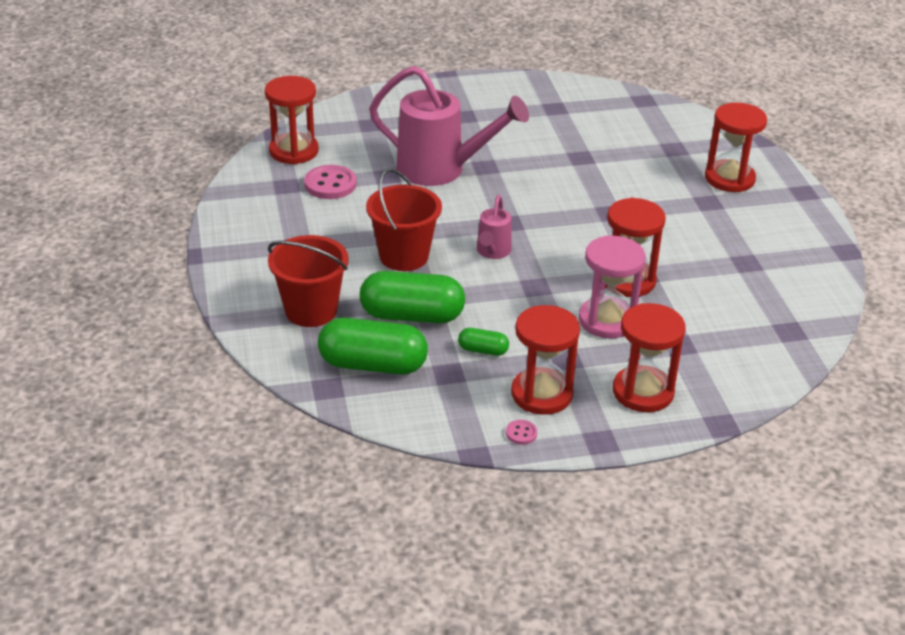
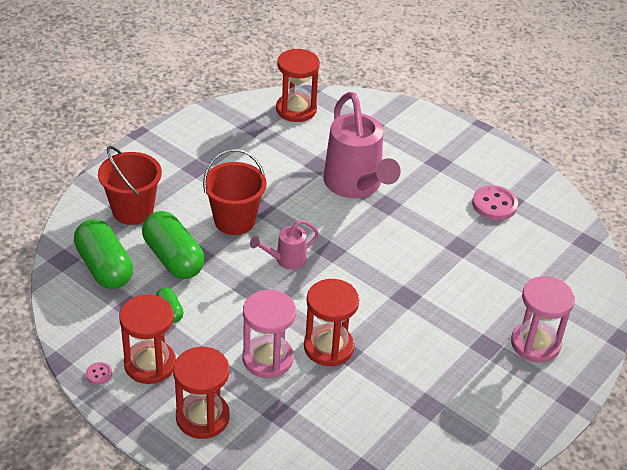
camera: 50 degrees right, 5 degrees up
(330, 184) = (277, 145): pink button -> pink button (494, 204)
(729, 179) = (535, 344): red hourglass -> pink hourglass

